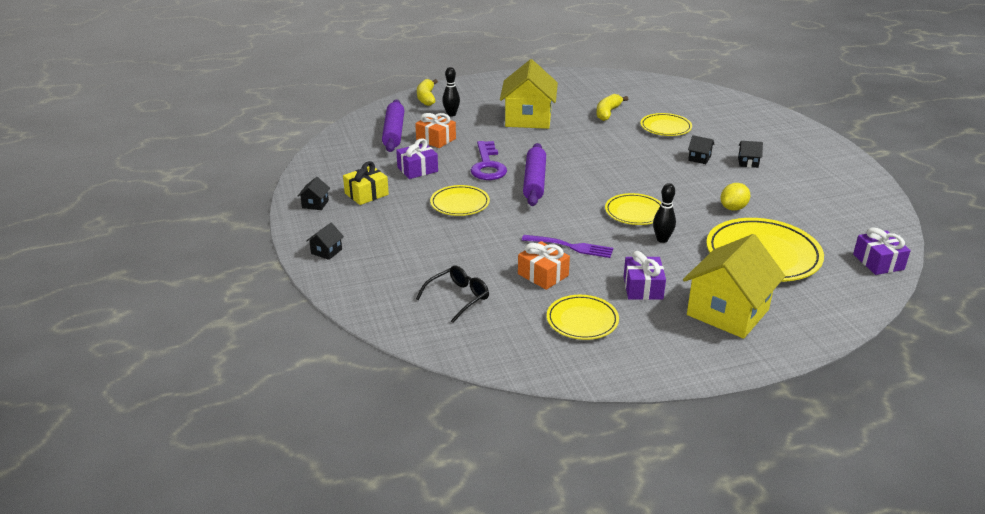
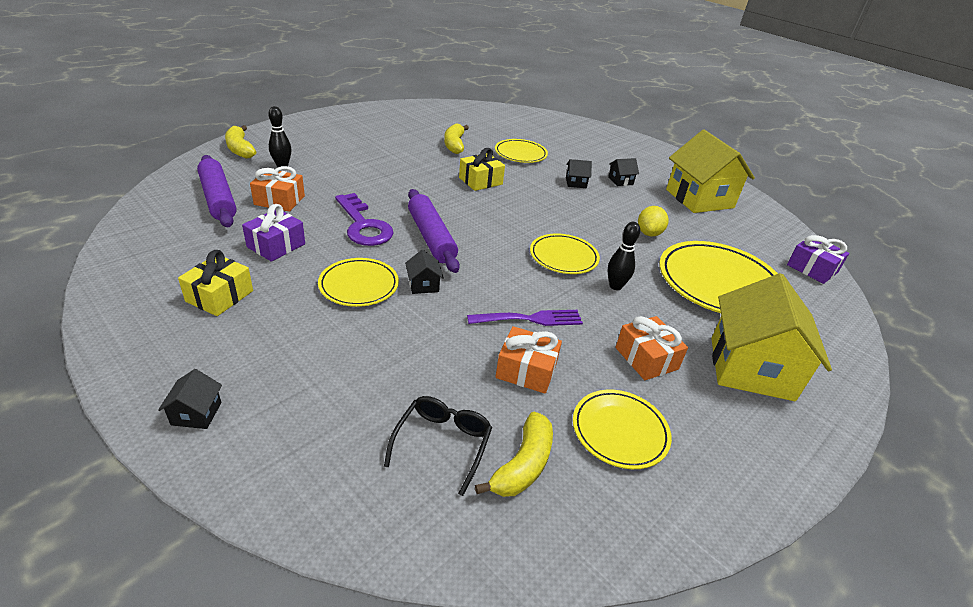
camera: 30 degrees left, 5 degrees up
(315, 204) = (143, 329): black house -> black house (423, 285)
(501, 320) = (523, 465): none -> yellow banana
(528, 119) = (376, 161): yellow house -> yellow house (699, 199)
(608, 146) = (480, 181): none -> yellow gift
(643, 288) = (646, 358): purple gift -> orange gift

